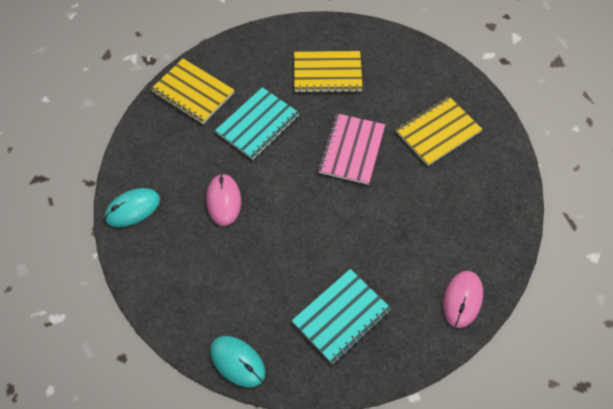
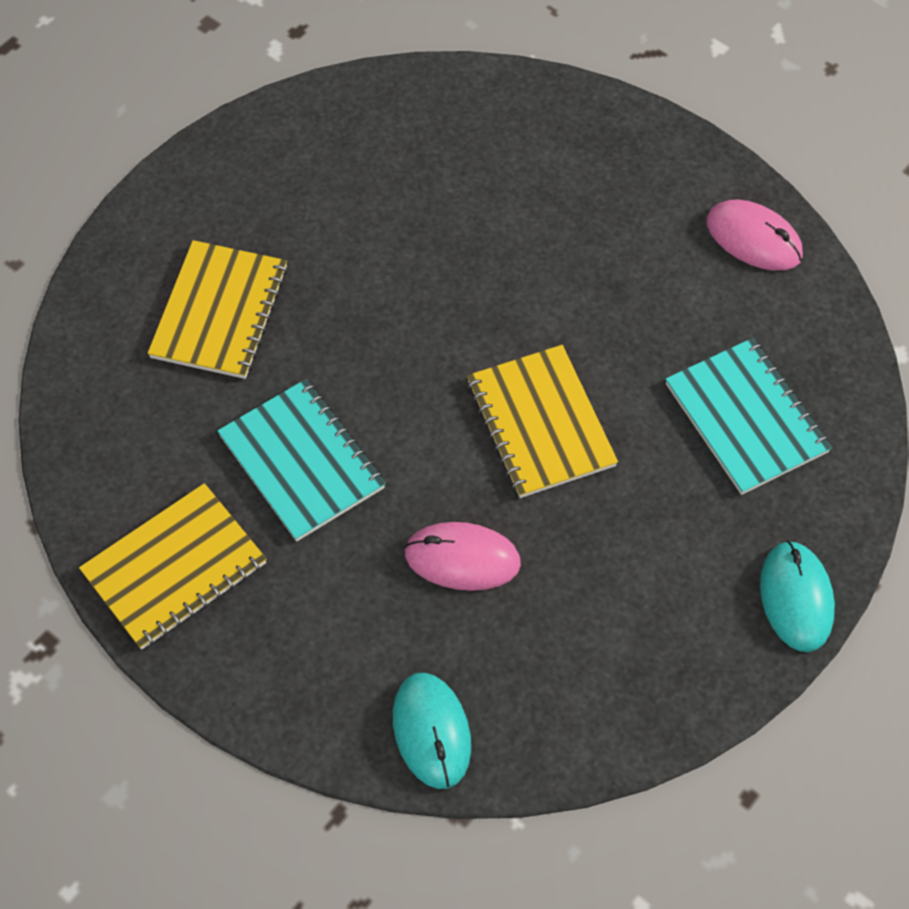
camera: 75 degrees left, 0 degrees up
(237, 362) = (796, 598): turquoise mouse -> turquoise mouse turned 60 degrees counterclockwise
(351, 150) = (415, 317): pink notebook -> none
(437, 132) = (420, 175): yellow notebook -> yellow notebook (540, 423)

